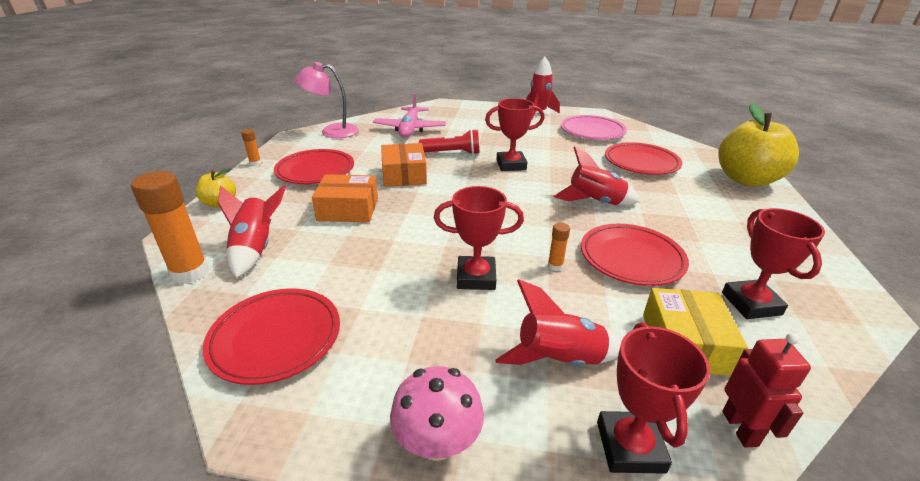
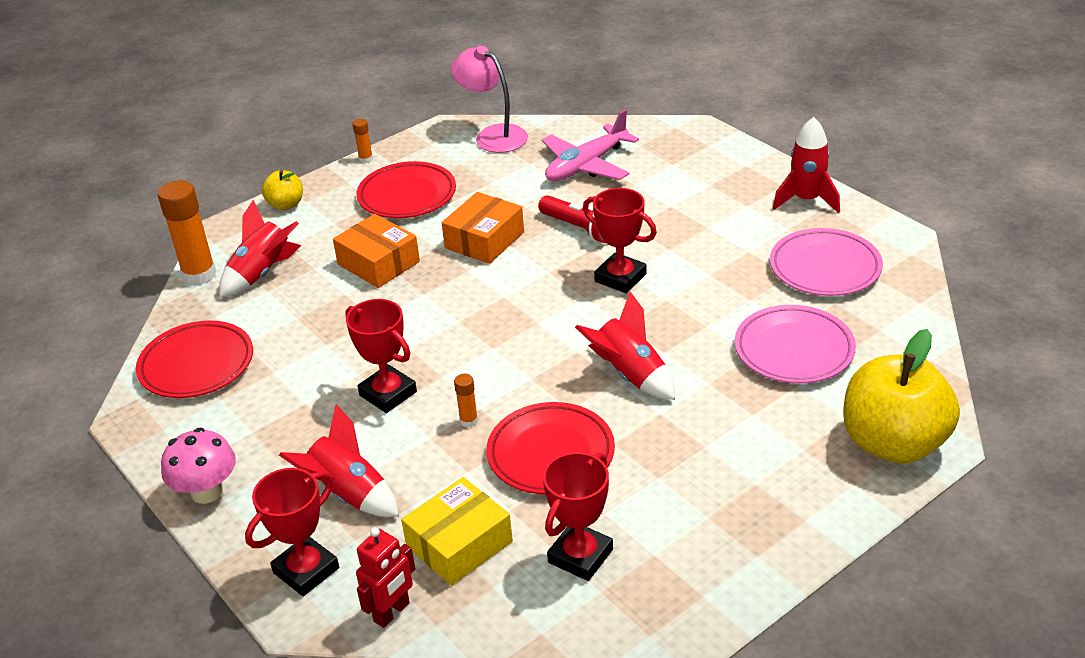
camera: 45 degrees right, 5 degrees up
(641, 163) = (794, 350): red plate -> pink plate

